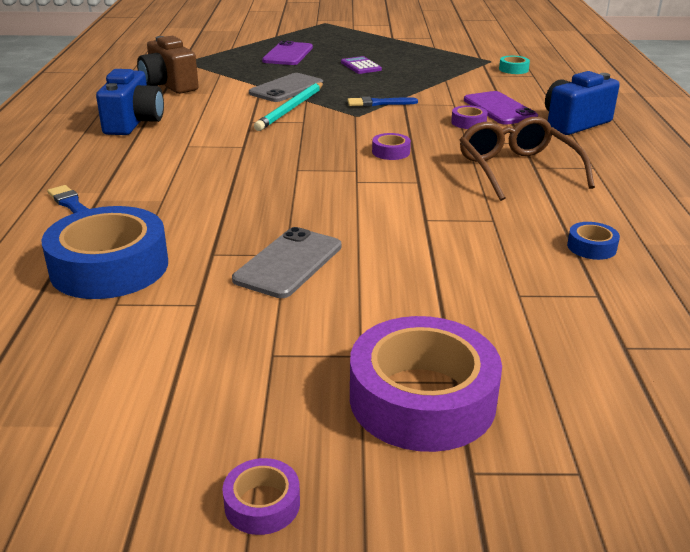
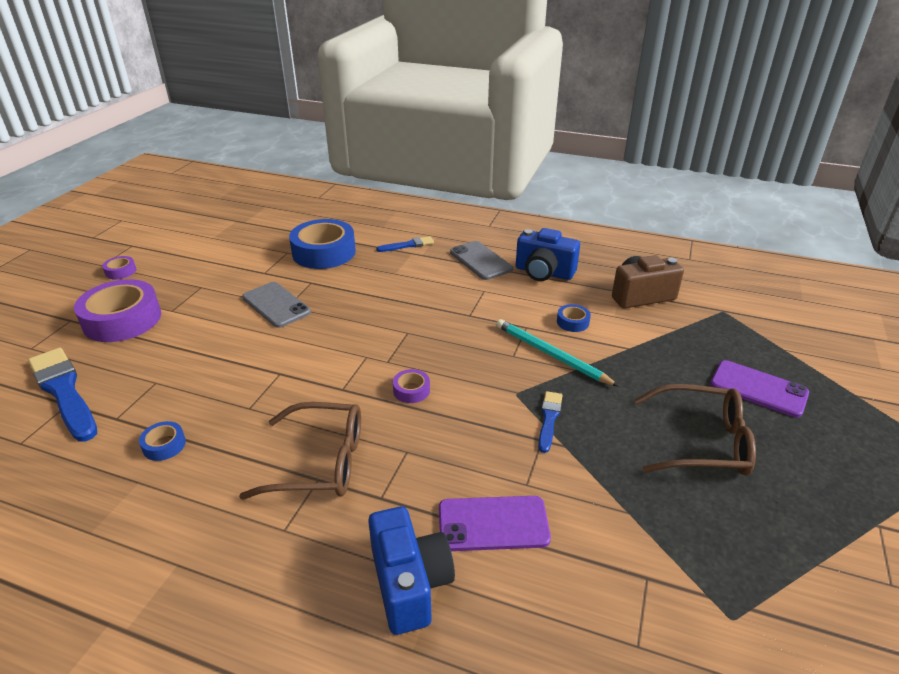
camera: 110 degrees right, 5 degrees up
(231, 105) = (572, 322): none -> blue tape
(286, 88) = (617, 363): grey phone -> grey phone (480, 261)
(361, 66) = (701, 442): purple calculator -> brown glasses
(468, 122) = (459, 474): purple tape -> none
(513, 69) = (675, 630): turquoise tape -> none
(612, 363) = (64, 391): none -> blue brush

